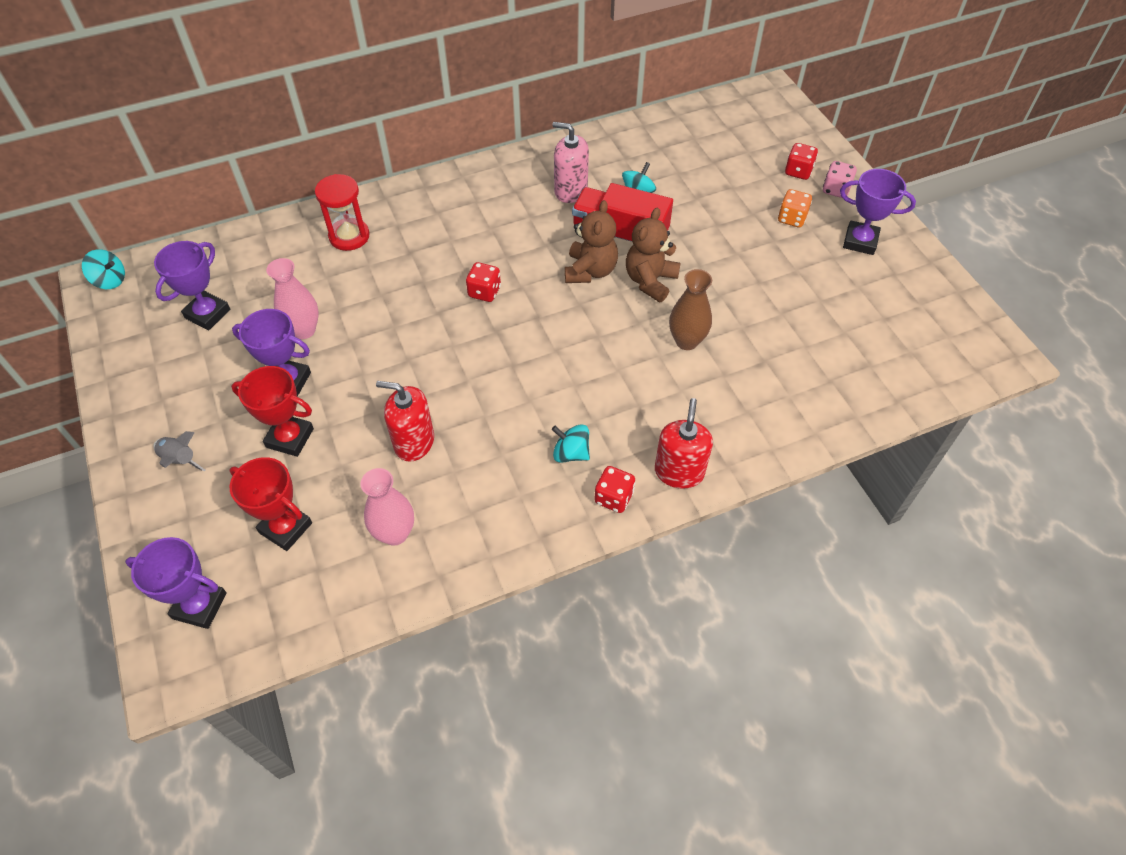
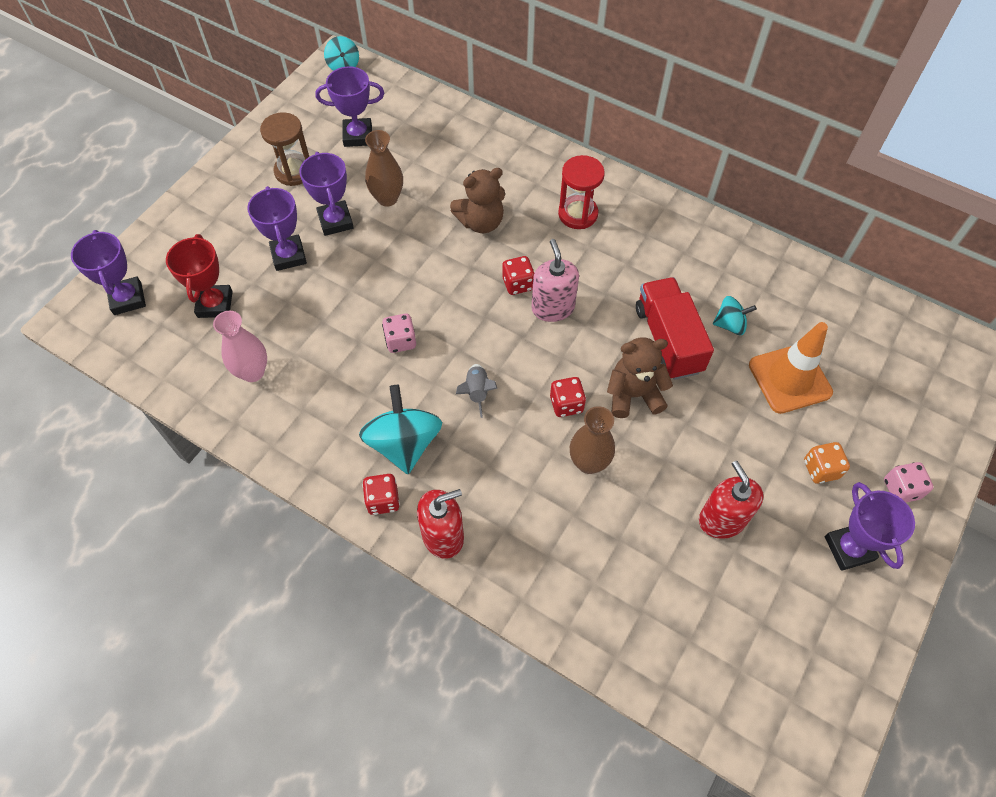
camera: 55 degrees right, 5 degrees up
(180, 460) = (228, 209): grey rocket -> grey rocket (477, 392)
(194, 383) = (294, 171): none -> brown hourglass
(290, 438) = (288, 256): red trophy -> purple trophy
(304, 330) = (387, 198): pink vase -> brown vase
(349, 236) = (498, 163): red hourglass -> red hourglass (578, 214)
(414, 442) = (338, 332): red soap dispenser -> red soap dispenser (722, 519)
(466, 401) = (400, 341): none -> pink dice
(570, 190) = (684, 273): pink soap dispenser -> pink soap dispenser (553, 308)
(571, 453) = (404, 443): turquoise spinning top -> turquoise spinning top, size x1.81
(590, 271) = (605, 343): brown teddy bear -> brown teddy bear (481, 222)
(709, 190) = (789, 379): none -> orange traffic cone
(798, 171) = (892, 441): red dice -> red dice (566, 404)

